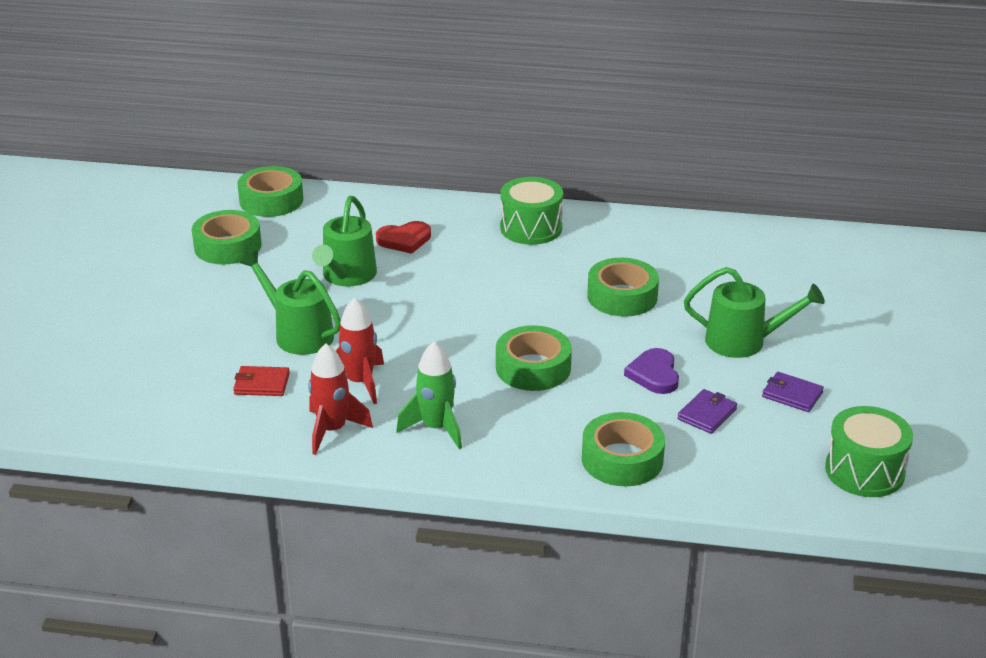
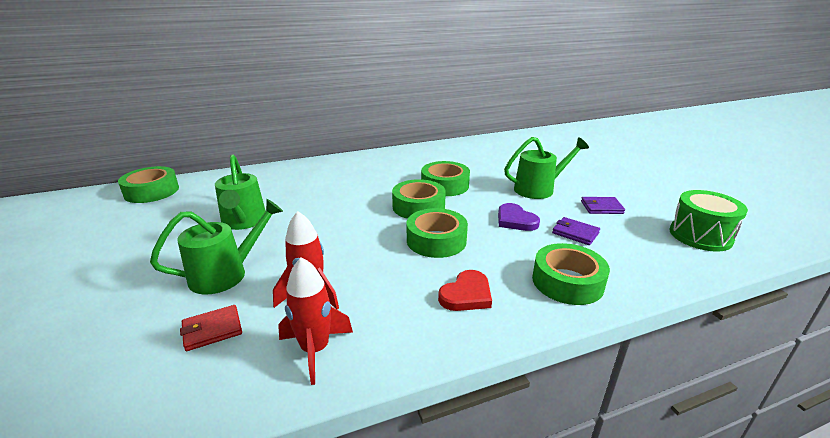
camera: 30 degrees left, 5 degrees down
(228, 246) = (124, 228): green tape -> green tape (418, 206)
(298, 334) = (226, 274): green watering can -> green watering can turned 135 degrees clockwise
(404, 240) = (273, 190): red heart -> red heart (466, 294)
(436, 428) = (409, 311): green rocket -> none
(531, 228) = (353, 166): green drum -> none
(707, 414) = (575, 233): purple wallet -> purple wallet turned 60 degrees counterclockwise

